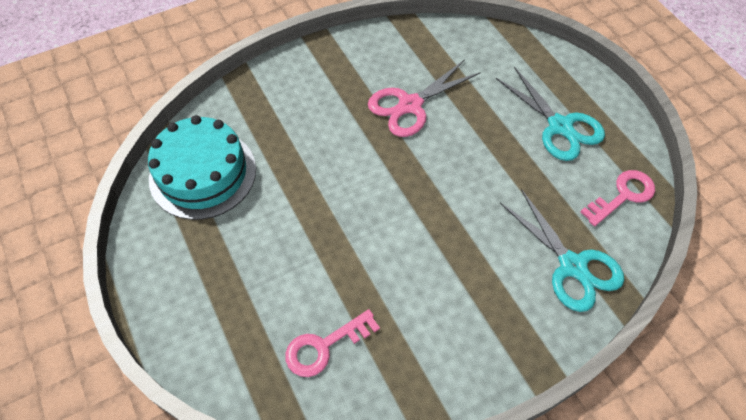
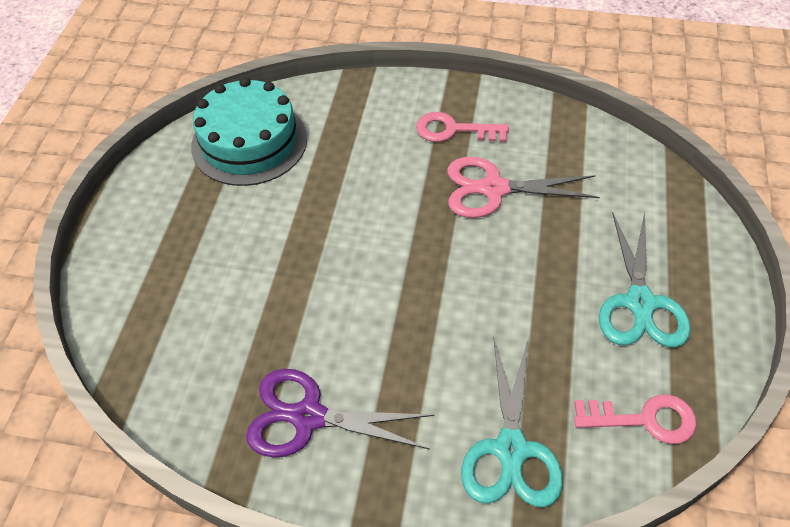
camera: 40 degrees right, 5 degrees down
(324, 346) = (206, 352): pink key -> pink key (454, 130)
(437, 337) = (308, 417): none -> purple scissors

